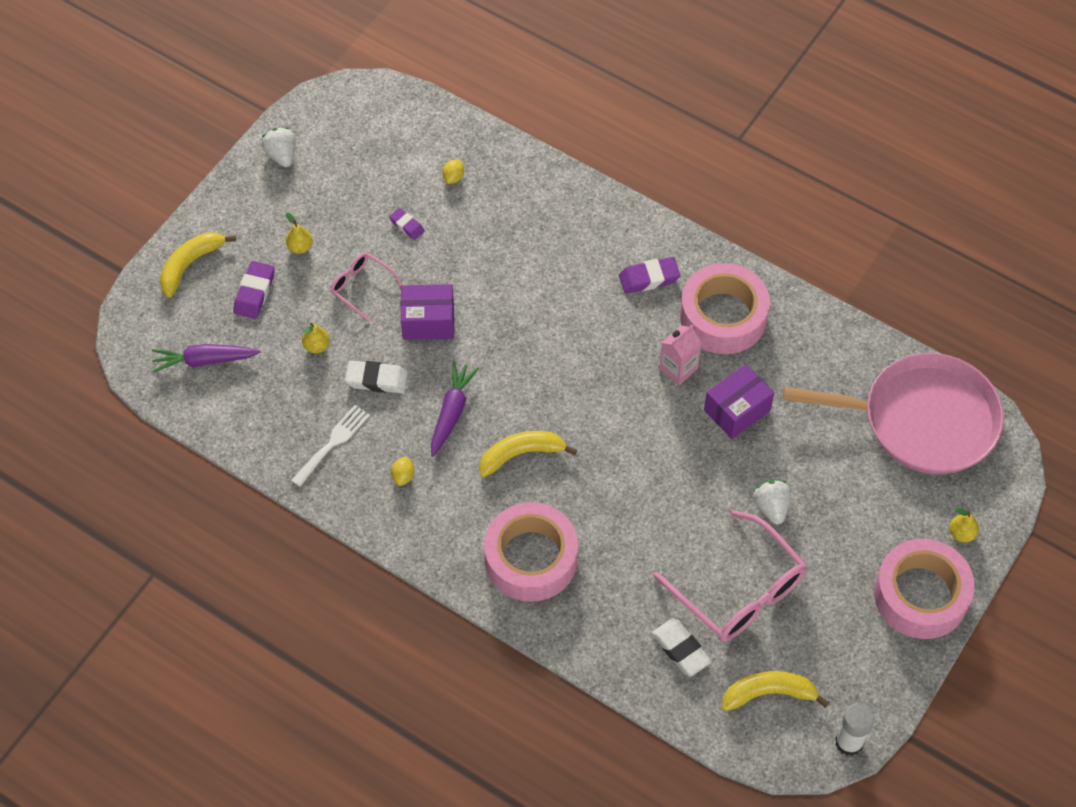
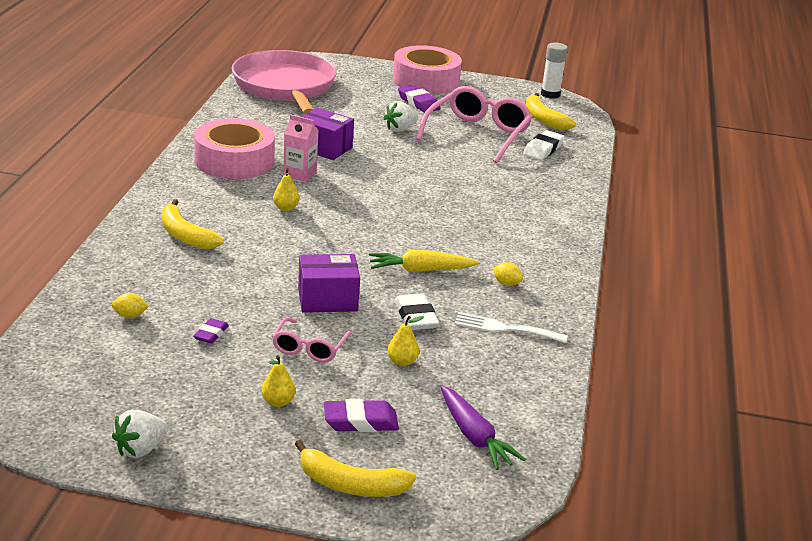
camera: 115 degrees left, 30 degrees down
(403, 476) = (506, 284): yellow lemon -> yellow lemon turned 45 degrees clockwise
(428, 321) = (327, 299): purple box -> purple box turned 75 degrees counterclockwise
(451, 412) = (421, 270): purple carrot -> yellow carrot
(521, 454) = (436, 230): yellow banana -> yellow banana (185, 235)
(531, 558) = (528, 213): pink tape -> none
(649, 278) = (211, 196): purple eraser -> purple eraser (418, 103)
(961, 533) = (368, 71): yellow pear -> yellow pear (285, 208)

